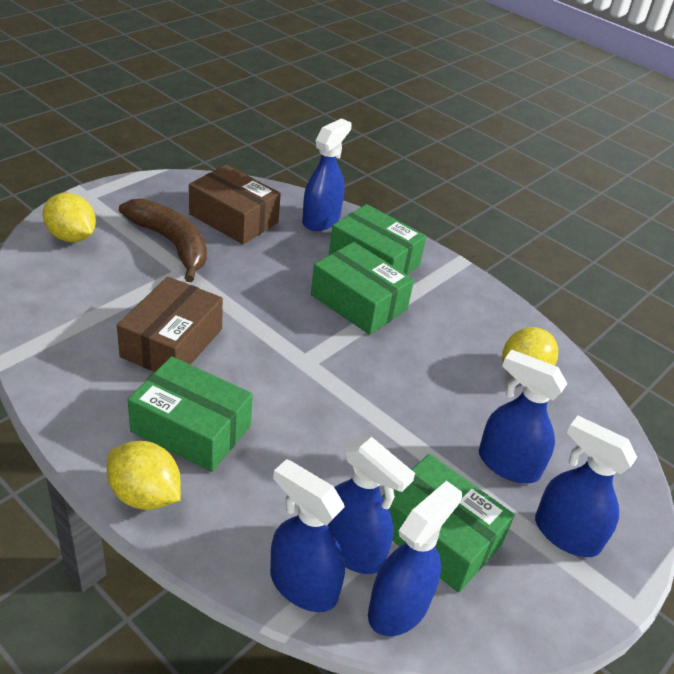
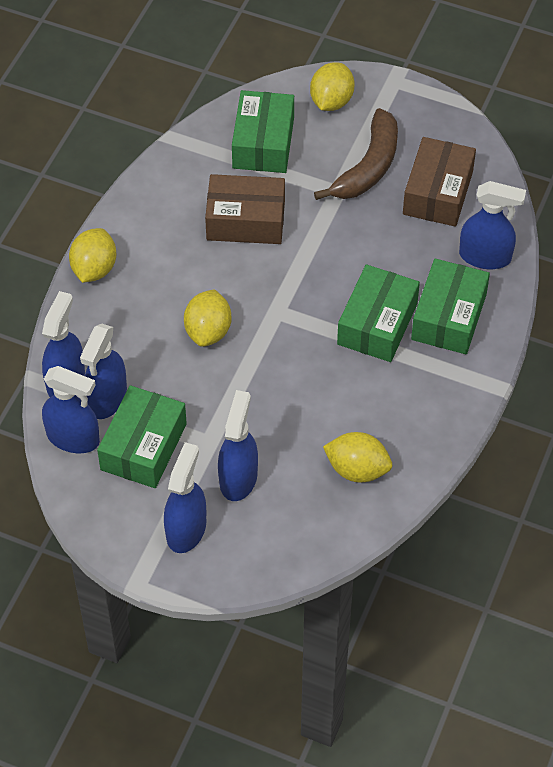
camera: 75 degrees right, 15 degrees up
(191, 428) = (165, 269): green box -> green box (263, 143)
(301, 422) = (208, 331): none -> yellow lemon

